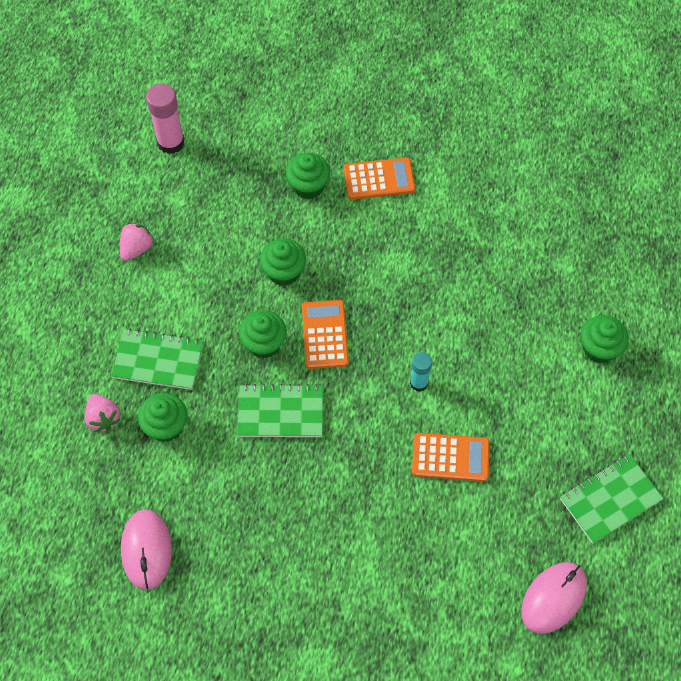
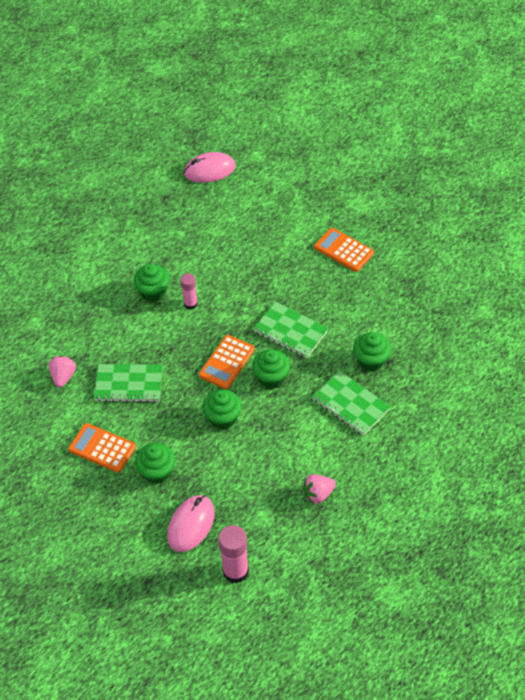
camera: 145 degrees left, 10 degrees down
(103, 418) = (410, 387): pink strawberry -> pink strawberry (63, 376)
(146, 550) = (424, 299): pink mouse -> pink mouse (191, 524)
(419, 383) = (190, 304): turquoise glue stick -> pink glue stick
(450, 457) = (206, 256): orange calculator -> orange calculator (343, 250)
(599, 348) = (65, 266): green cupcake -> green cupcake (153, 292)
(610, 499) = (137, 195): green notebook -> green notebook (129, 384)

